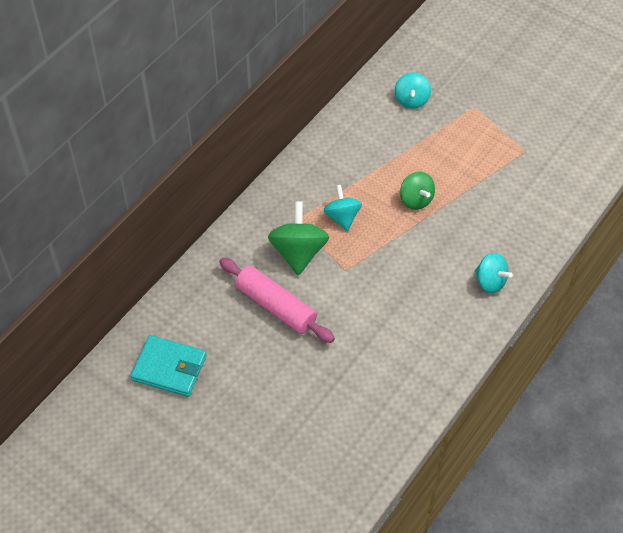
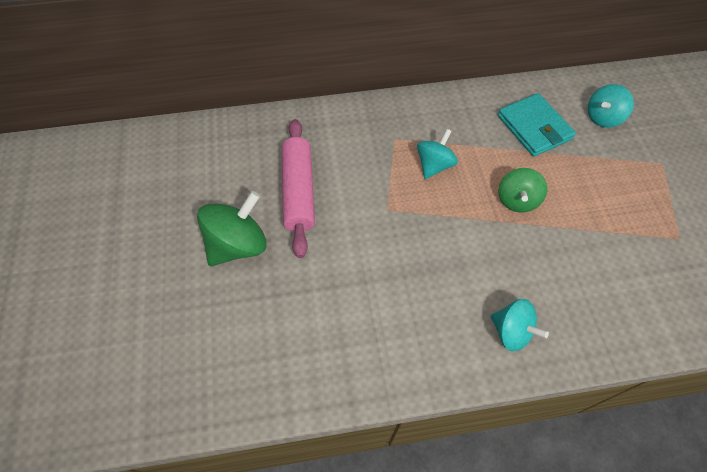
camera: 45 degrees right, 5 degrees up
(169, 368) = (170, 172): turquoise wallet -> turquoise wallet (534, 127)
(298, 252) = (366, 165): green spinning top -> green spinning top (238, 245)
(490, 281) = (511, 331): turquoise spinning top -> turquoise spinning top turned 45 degrees counterclockwise

